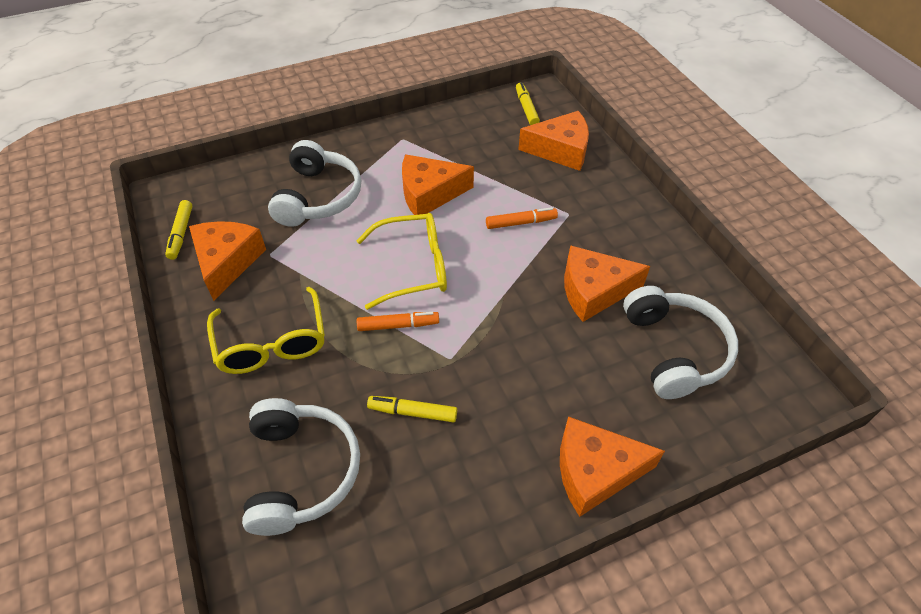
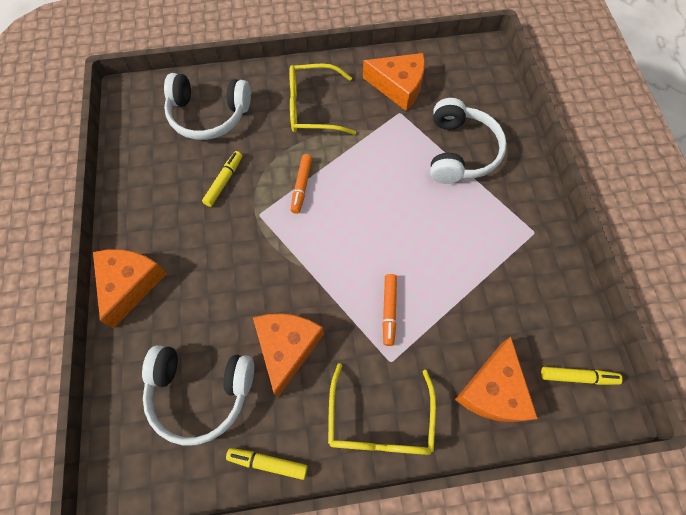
camera: 105 degrees right, 15 degrees up
(181, 234) = (436, 60): yellow marker -> yellow marker (268, 463)
(318, 197) = (460, 151): white headphones -> white headphones turned 105 degrees counterclockwise
(414, 267) = (358, 208): yellow glasses -> yellow glasses (379, 422)
(429, 194) = (447, 239): orange cheese -> none

